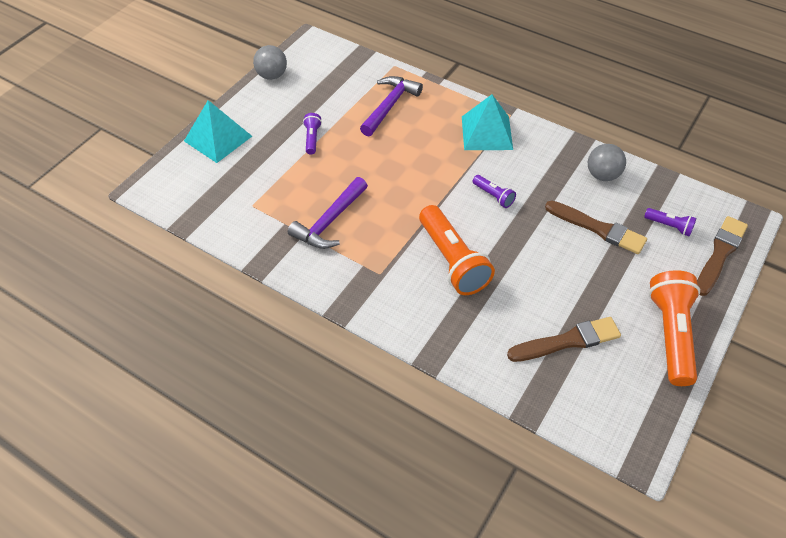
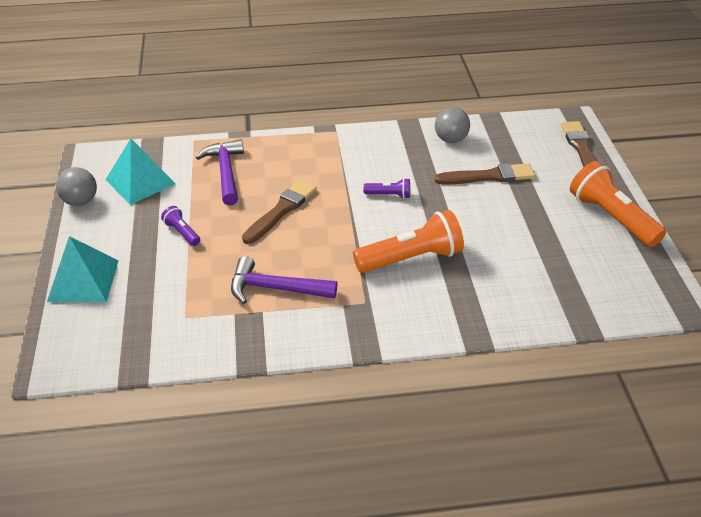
camera: 40 degrees left, 10 degrees down
(329, 222) = (275, 288): purple hammer -> purple hammer turned 105 degrees clockwise
(452, 260) = (411, 258): orange flashlight -> orange flashlight turned 45 degrees counterclockwise
(487, 133) = (331, 153): turquoise pyramid -> turquoise pyramid (140, 181)
(567, 341) = (554, 263): brown brush -> brown brush (281, 211)
(669, 226) = (532, 149): purple flashlight -> none

